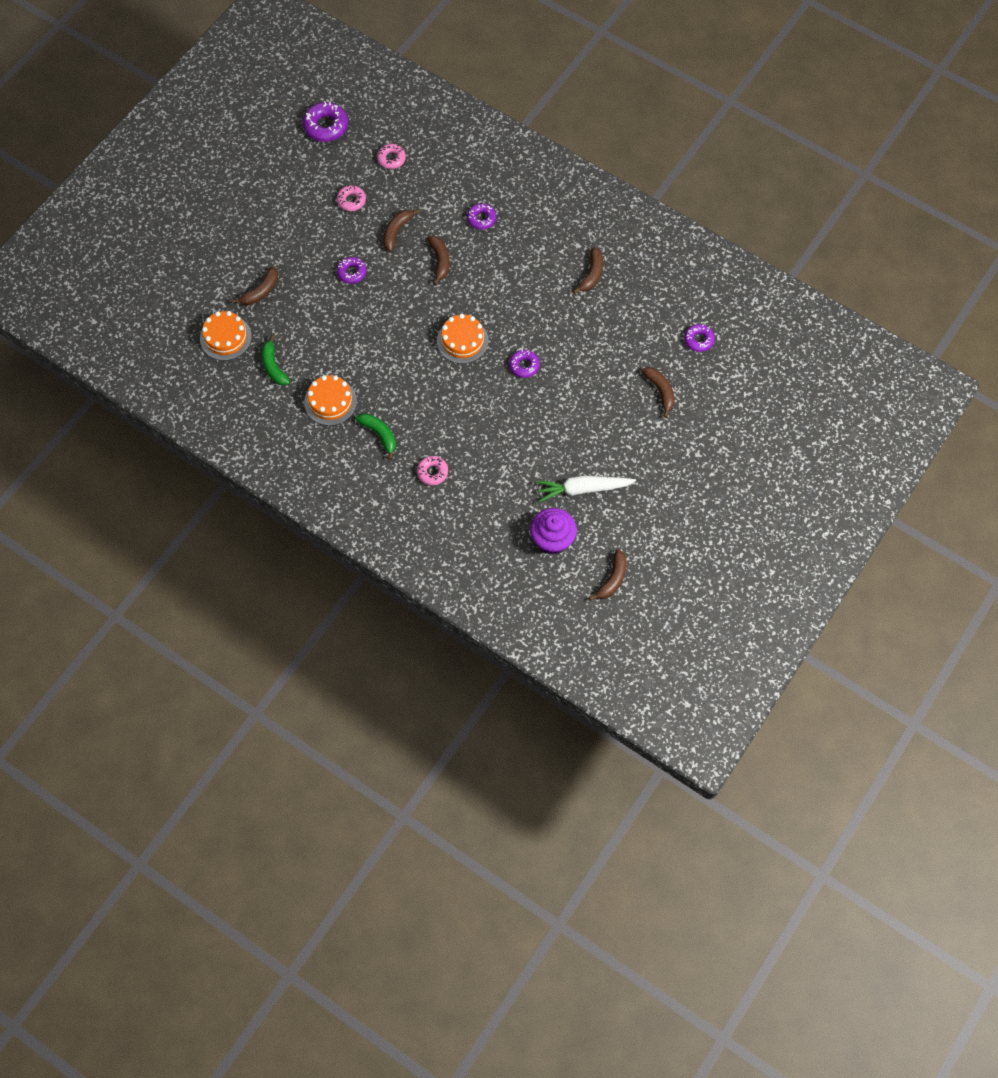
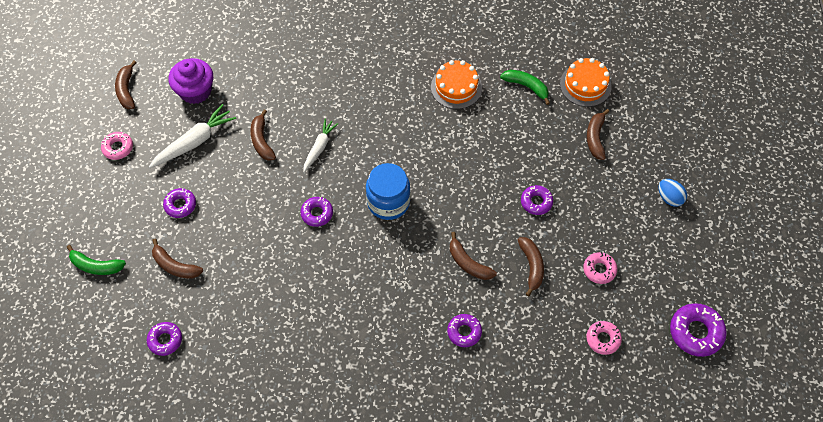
camera: 145 degrees right, 5 degrees down
(252, 216) = (669, 198): none -> blue egg
(379, 434) = (395, 86): green banana -> green banana (96, 266)
(432, 472) = (330, 84): pink donut -> pink donut (118, 148)
(462, 341) = (388, 202): orange cake -> blue jar
(483, 419) = (319, 147): none -> white carrot
(591, 274) = (314, 342): brown banana -> brown banana (262, 141)
(627, 439) = (180, 205): none -> purple donut

